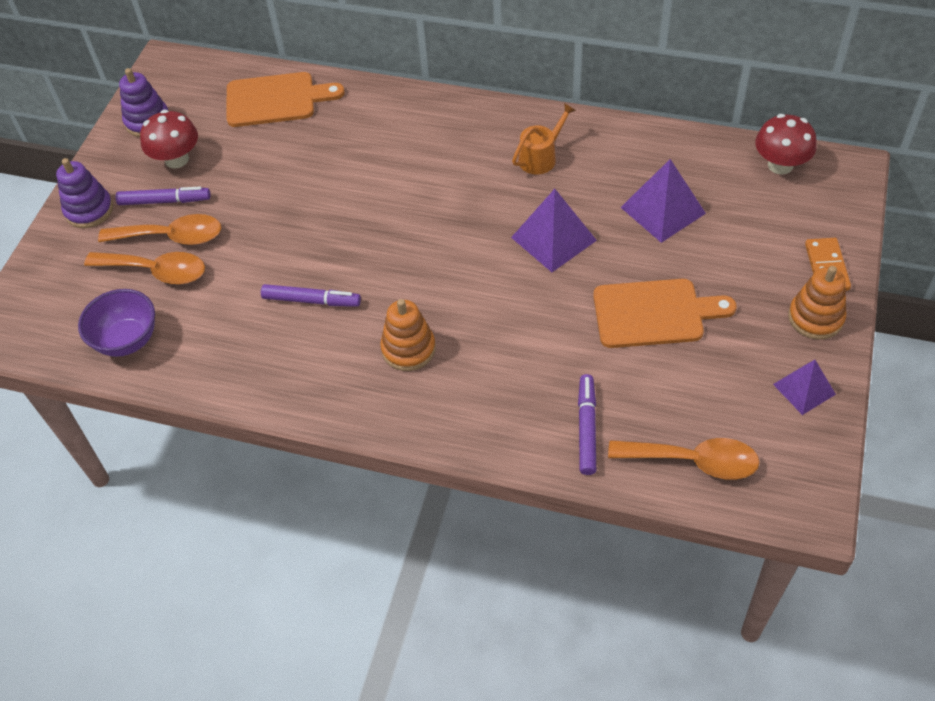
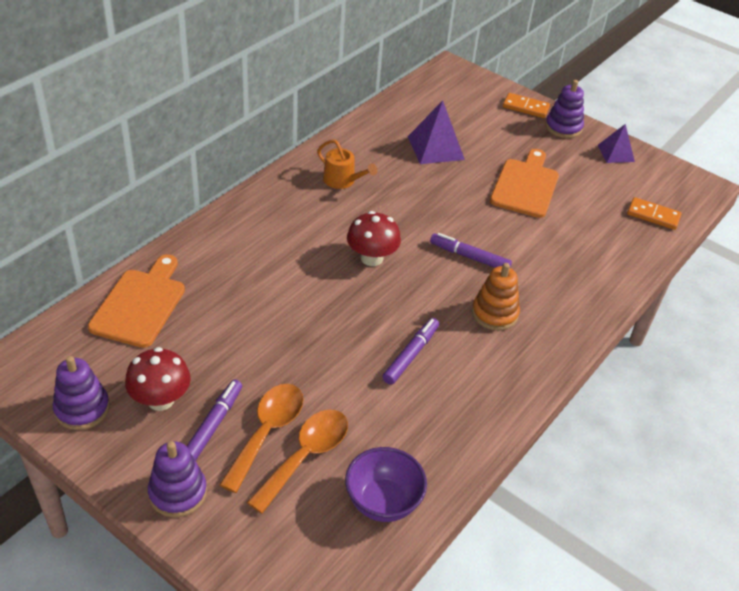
camera: 75 degrees left, 10 degrees down
(540, 157) = (342, 180): orange watering can -> orange watering can turned 150 degrees clockwise
(554, 239) = (429, 204): purple pyramid -> none
(586, 428) = (608, 250): purple marker -> purple marker (469, 257)
(693, 461) = (653, 215): orange spoon -> orange domino
(780, 165) = (429, 89): red mushroom -> red mushroom (372, 258)
(815, 318) = (563, 127): orange stacking toy -> purple stacking toy

